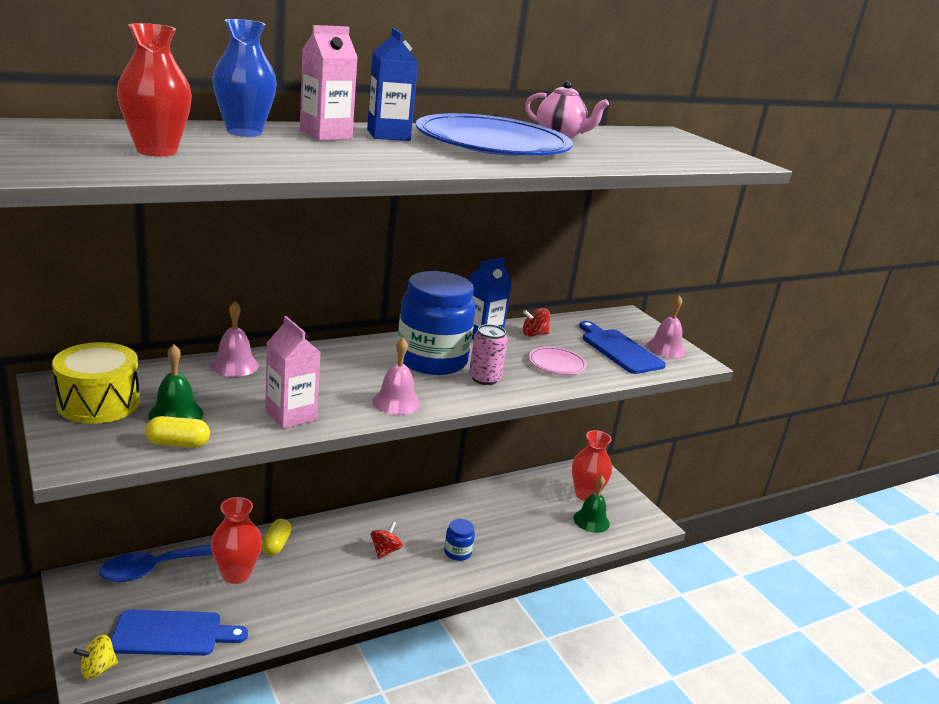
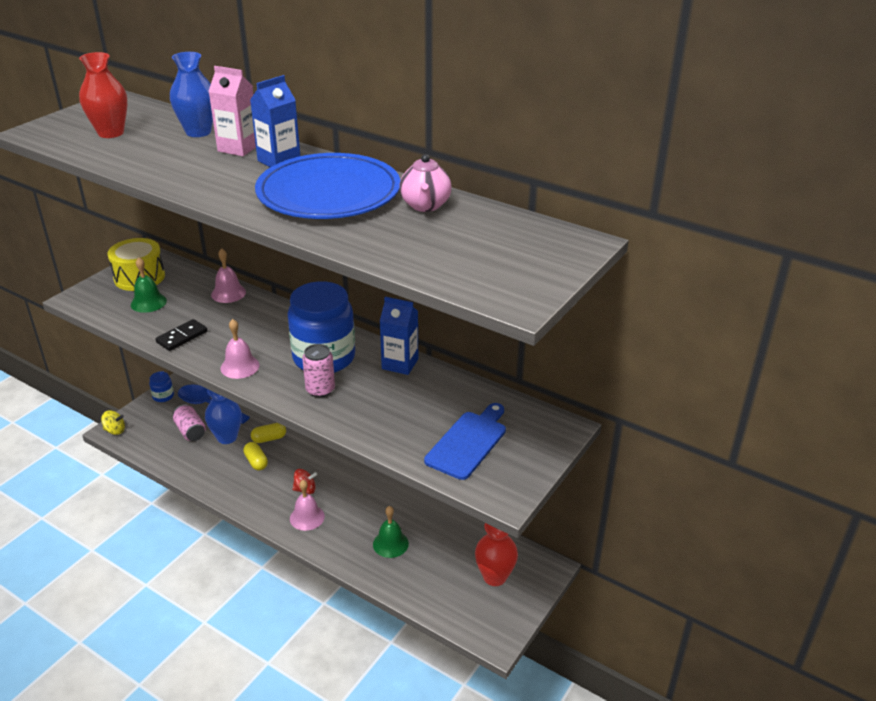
camera: 65 degrees right, 10 degrees up
(97, 669) = (115, 430): yellow spinning top -> yellow spinning top turned 150 degrees clockwise
(172, 633) = (158, 441): blue cutting board -> none
(178, 443) = (116, 317): yellow capsule -> yellow capsule (256, 462)
(188, 599) = (190, 431): none -> pink can
(236, 574) = (227, 437): red vase -> blue vase
(291, 415) = (182, 337): pink carton -> black domino
(457, 552) = (335, 527): blue jar -> blue jar (163, 396)
(534, 334) = (438, 388): red spinning top -> none
(557, 363) = (392, 416): pink plate -> none
(591, 520) = (456, 594): green bell -> green bell (390, 544)
(665, 349) = (510, 470): pink bell -> pink bell (307, 517)

